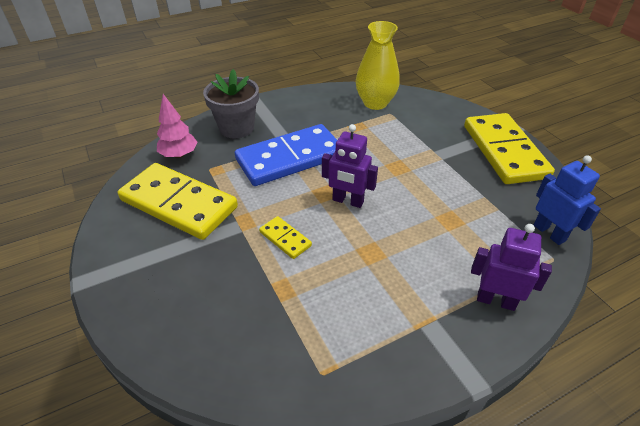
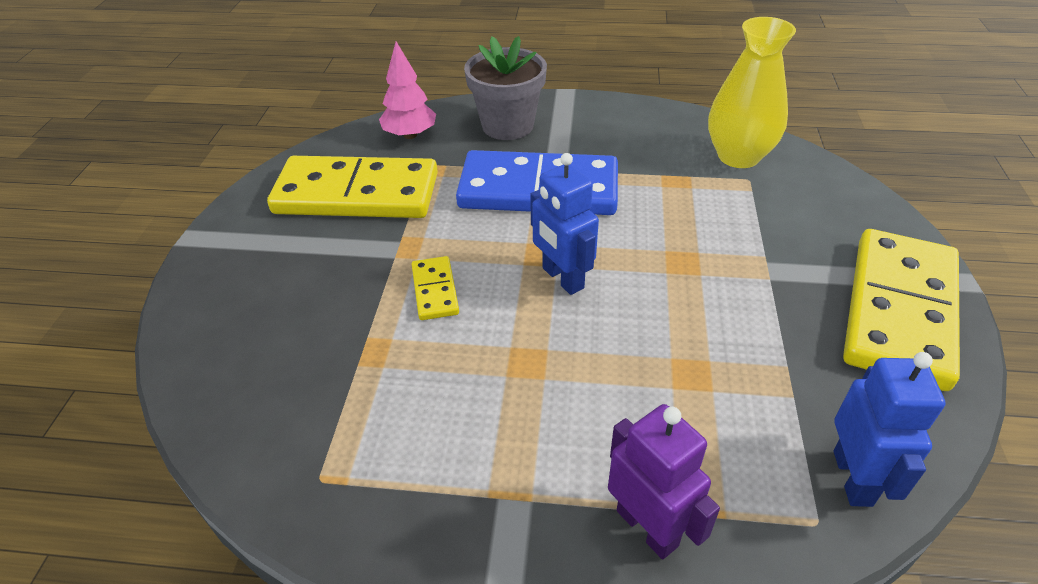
camera: 35 degrees right, 0 degrees up
(179, 204) = (357, 193): yellow domino -> yellow domino turned 60 degrees counterclockwise
(347, 201) = (562, 278): purple robot -> blue robot

